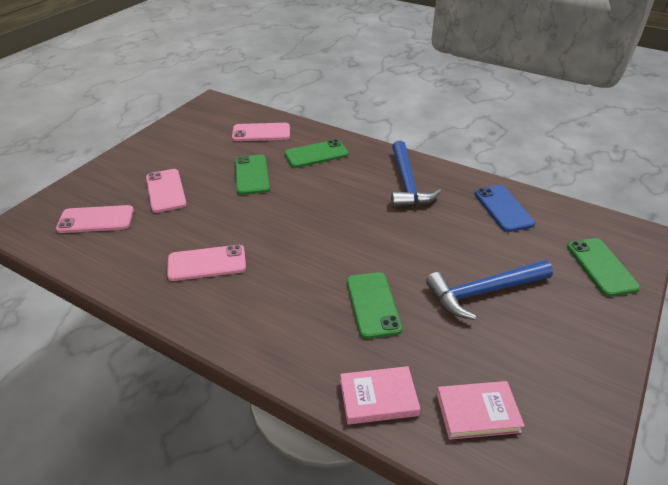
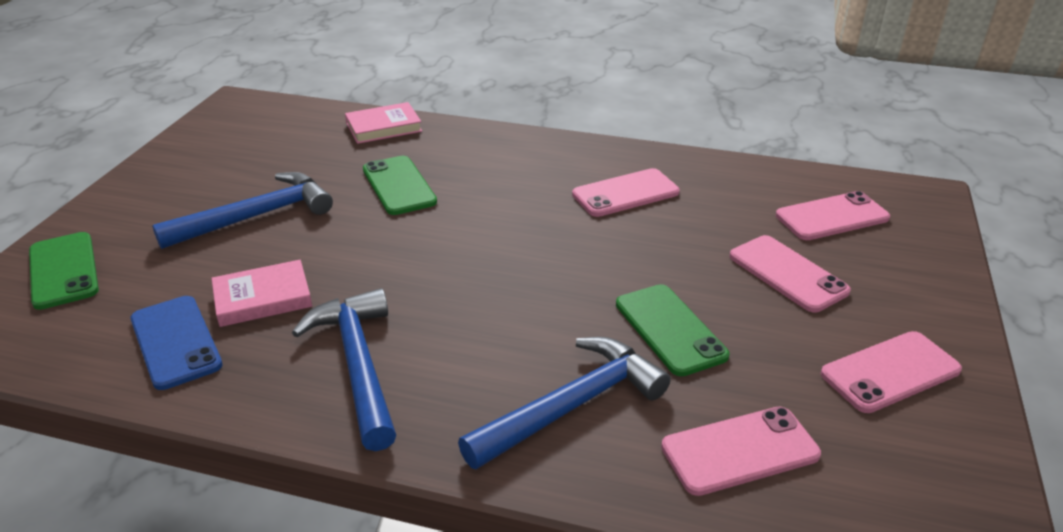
camera: 165 degrees right, 5 degrees down
(174, 145) = (890, 372): none -> pink phone
(316, 154) = (571, 406): green phone -> blue hammer
(477, 412) = (291, 131): pink book -> pink book (263, 298)

